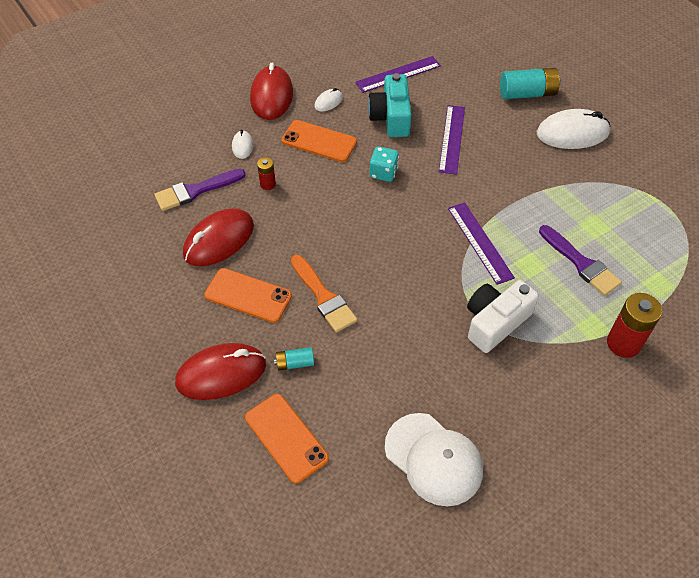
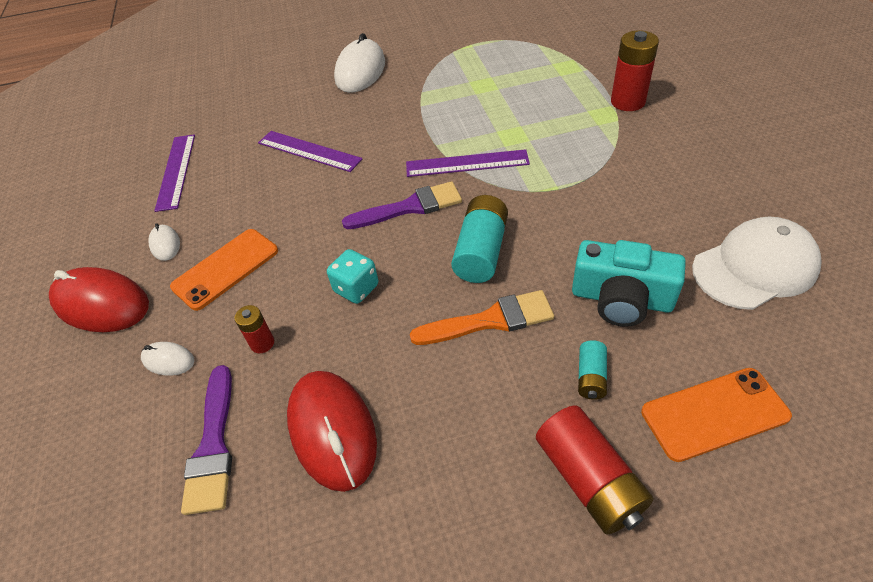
camera: 65 degrees left, 5 degrees down
(221, 374) = (589, 479): red mouse -> red battery
(248, 295) = (455, 411): orange phone -> none
(383, 173) = (321, 218): turquoise dice -> turquoise dice (356, 288)
(391, 117) = (238, 192): turquoise camera -> turquoise camera (621, 299)
(495, 322) = (578, 177): white camera -> none
(527, 93) = (287, 86): turquoise battery -> turquoise battery (481, 251)
(580, 263) = (524, 104): purple brush -> purple brush (409, 207)

